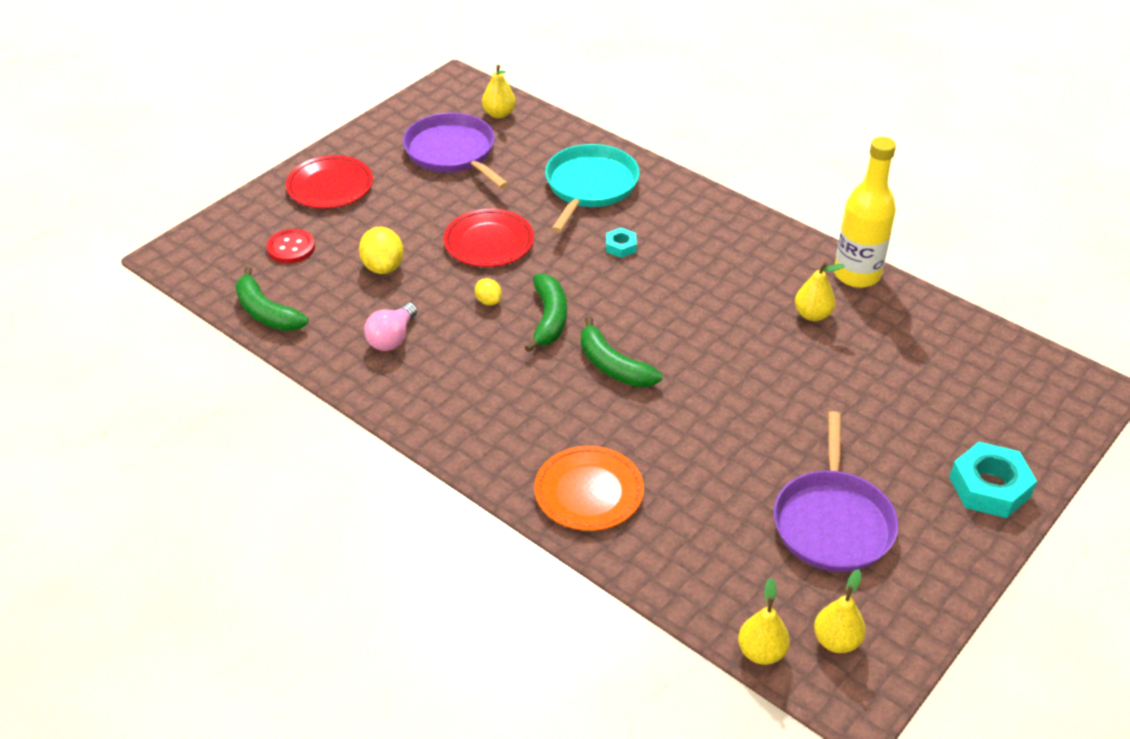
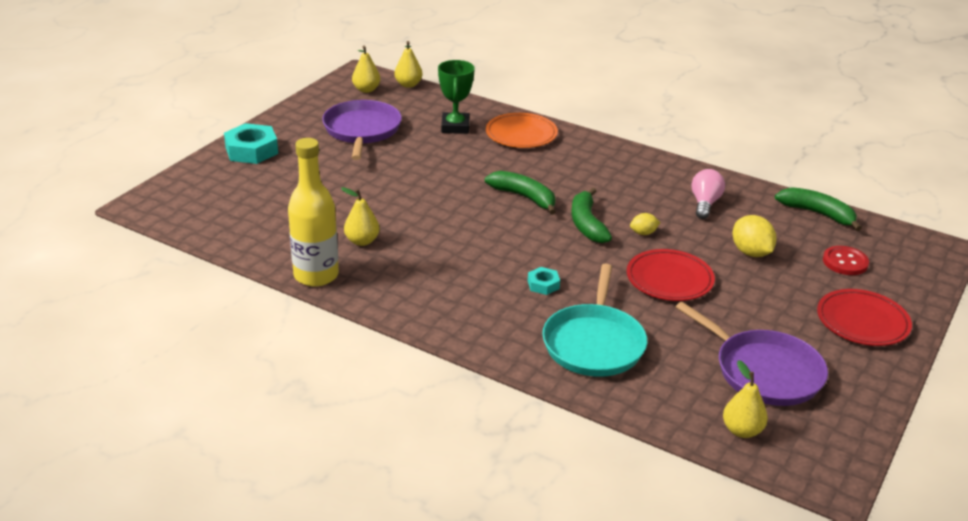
camera: 170 degrees right, 10 degrees down
(488, 301) = (643, 233): yellow lemon -> yellow lemon turned 60 degrees counterclockwise
(687, 519) = (455, 127): none -> green trophy

